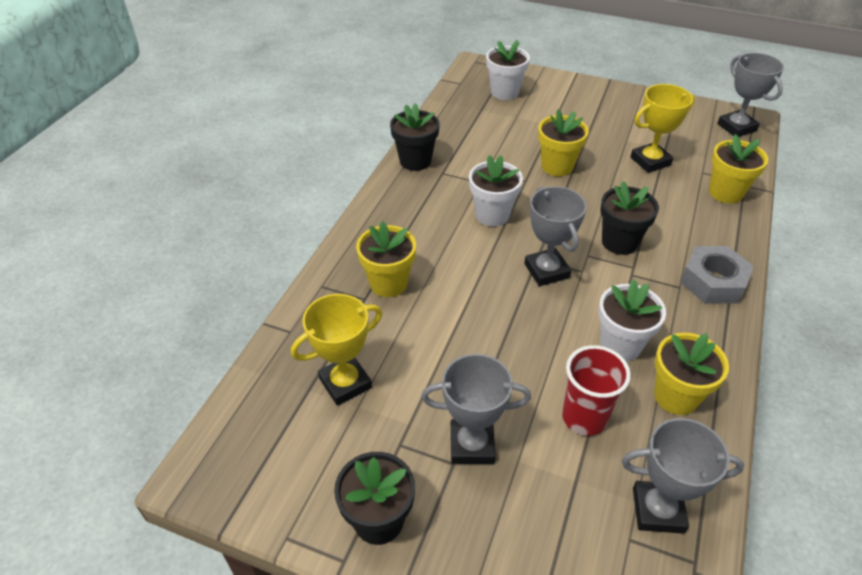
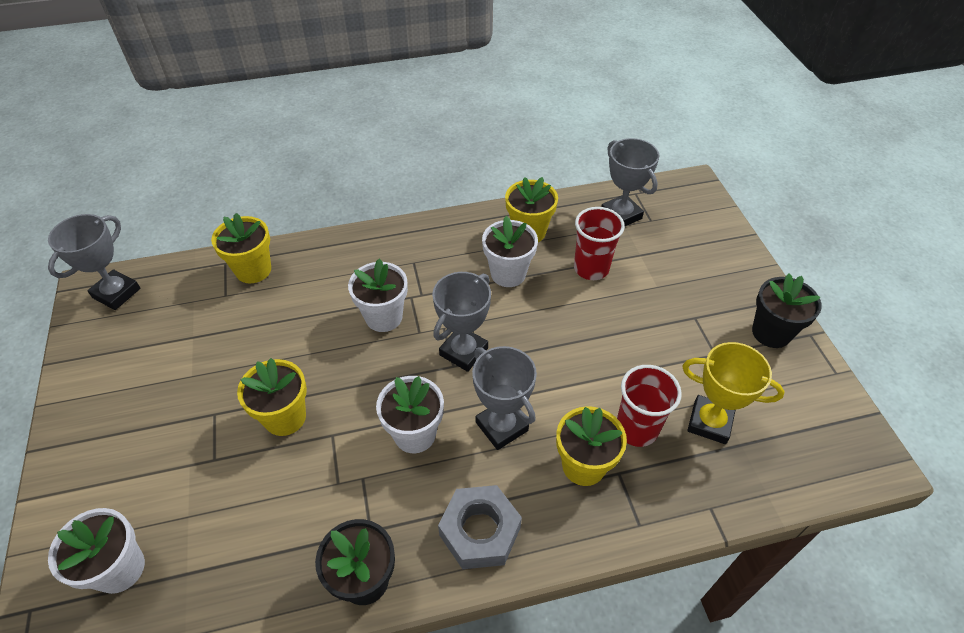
camera: 125 degrees left, 5 degrees up
(386, 331) = (636, 429): none -> red cup
(472, 445) = (672, 314): grey trophy -> grey trophy (502, 426)
(619, 242) = (384, 317): black flower pot -> white flower pot
(650, 161) = (227, 340): yellow trophy -> none
(713, 282) = (392, 245): grey nut -> grey nut (480, 531)

